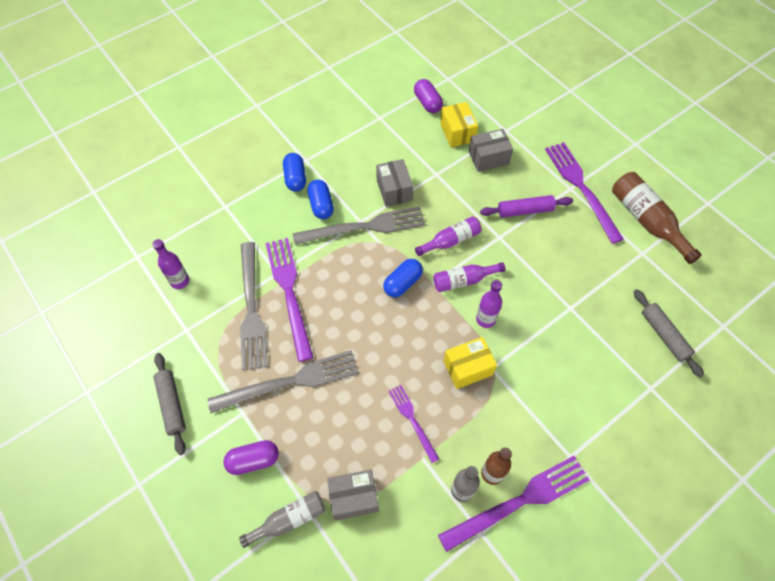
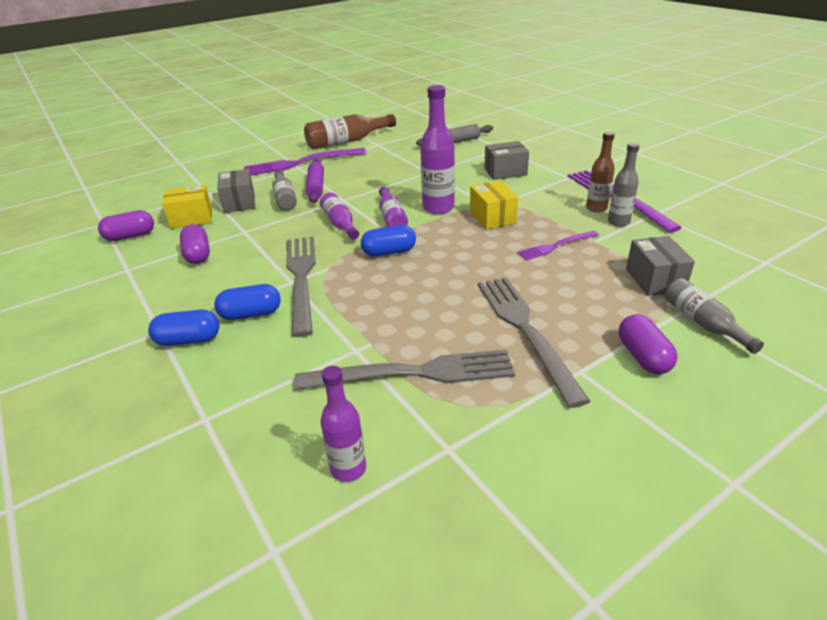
camera: 85 degrees left, 25 degrees down
(172, 405) = (586, 454): grey rolling pin -> none
(289, 292) = (390, 337): purple fork -> none
(394, 190) = (254, 258): grey box -> grey box (505, 172)
(399, 153) = (198, 255): none -> purple capsule
(402, 283) = (389, 252): blue capsule -> blue capsule turned 60 degrees counterclockwise
(485, 319) = (438, 208): purple bottle -> purple bottle, size x1.57
(499, 190) = (285, 198): none -> grey bottle

